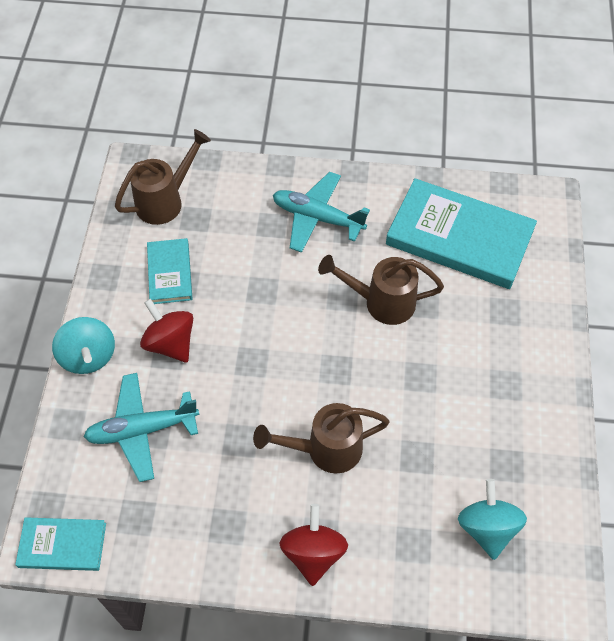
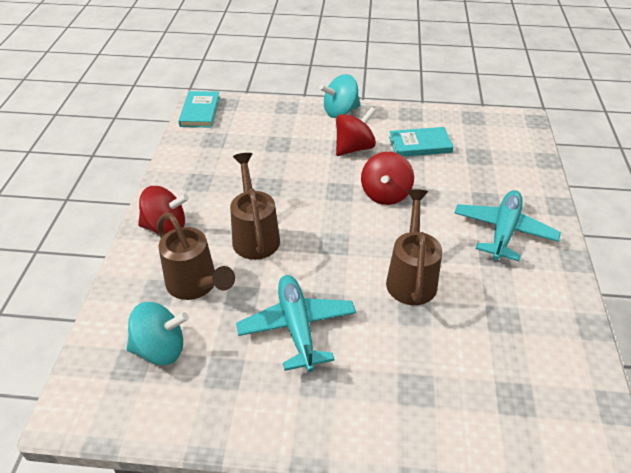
camera: 90 degrees right, 15 degrees down
(142, 430) = (280, 138): turquoise plane -> turquoise plane (297, 327)
(165, 201) = (492, 139): brown watering can -> brown watering can (196, 285)
(259, 315) = (385, 194): none -> red spinning top
(459, 237) = (512, 350): turquoise book -> none

